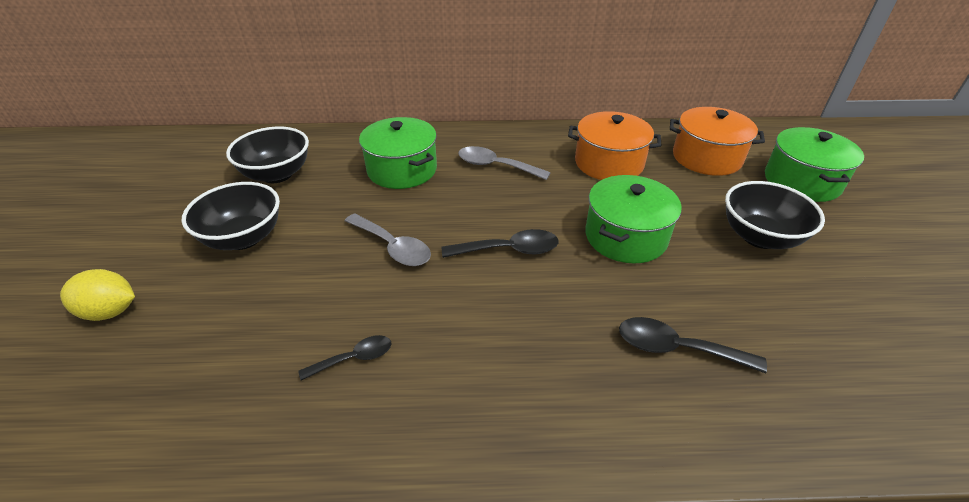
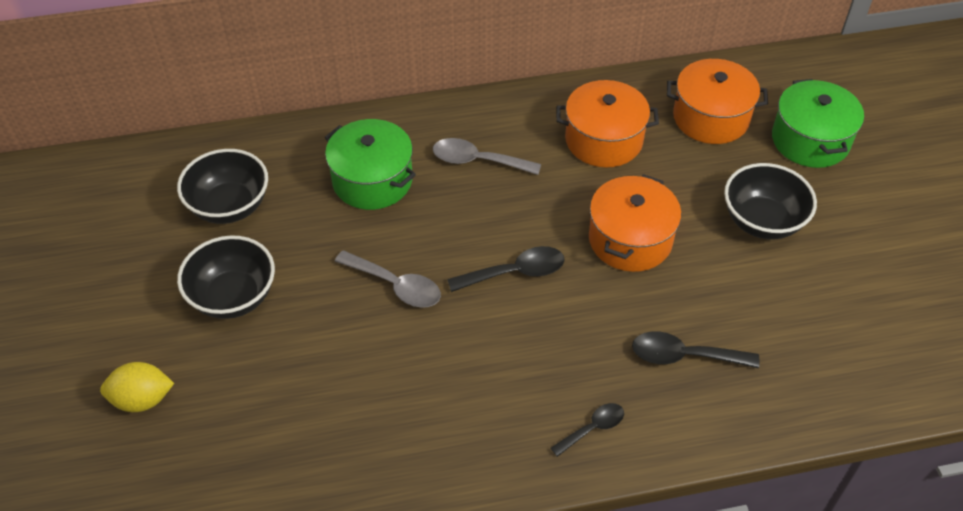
camera: 10 degrees left, 10 degrees up
(354, 358) = (399, 409): black spoon -> black spoon (592, 428)
(626, 237) = (630, 239): green pot -> orange pot

